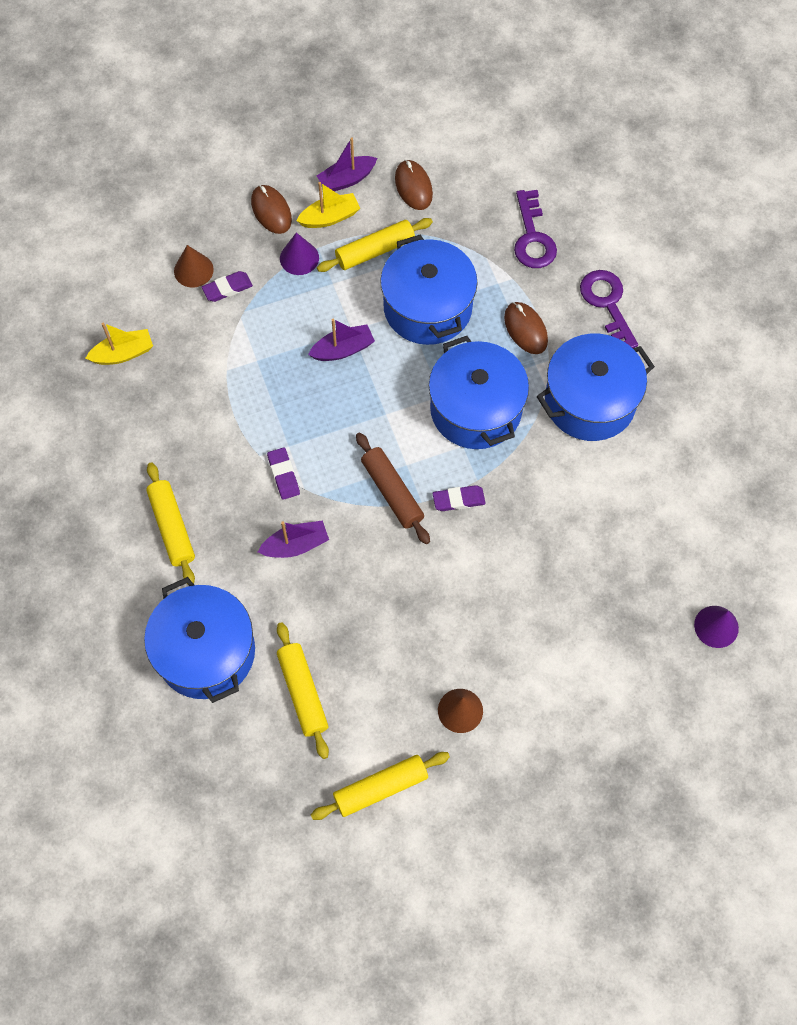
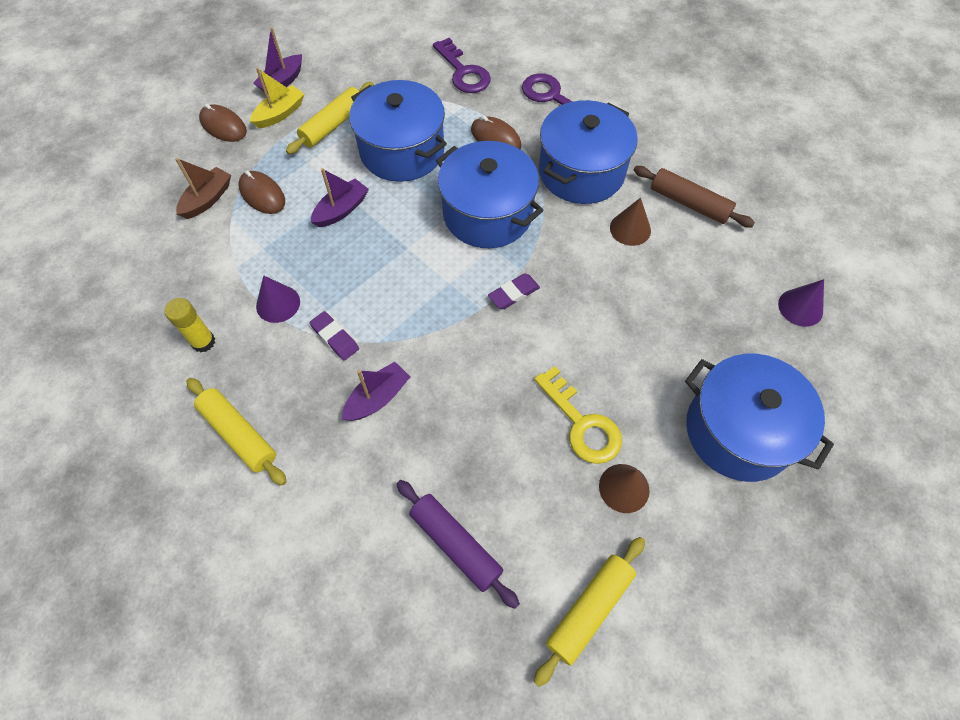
camera: 25 degrees left, 5 degrees down
(123, 353) = (122, 290): yellow boat -> none
(173, 432) = (203, 342): none -> yellow glue stick
(193, 270) = (167, 196): brown cone -> brown cone (630, 229)
(206, 652) = (330, 549): blue pot -> blue pot (738, 431)
(227, 288) = (207, 199): purple eraser -> brown boat
(299, 258) = (266, 153): purple cone -> purple cone (278, 304)
(303, 692) = (456, 544): yellow rolling pin -> purple rolling pin
(392, 492) = (448, 311): brown rolling pin -> brown rolling pin (689, 203)
(413, 187) = (343, 69): brown mouse -> brown mouse (262, 195)
(455, 642) = (582, 423): none -> yellow key

